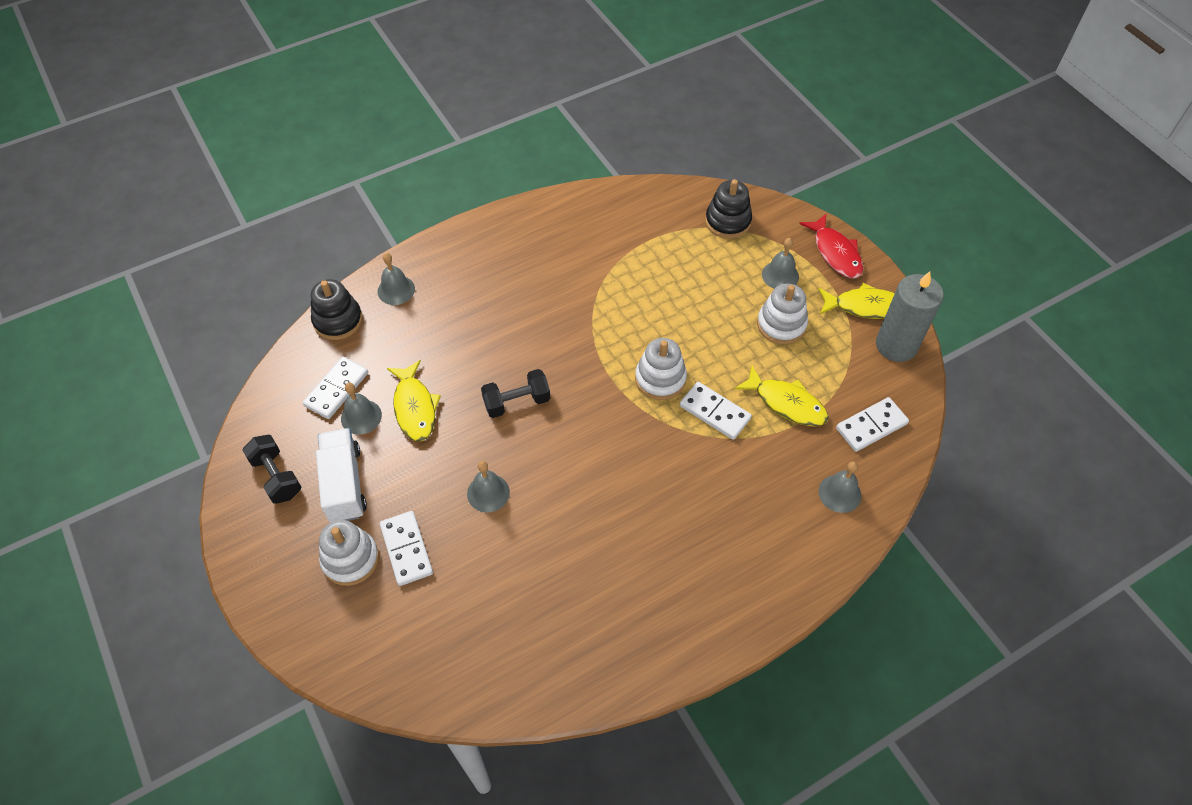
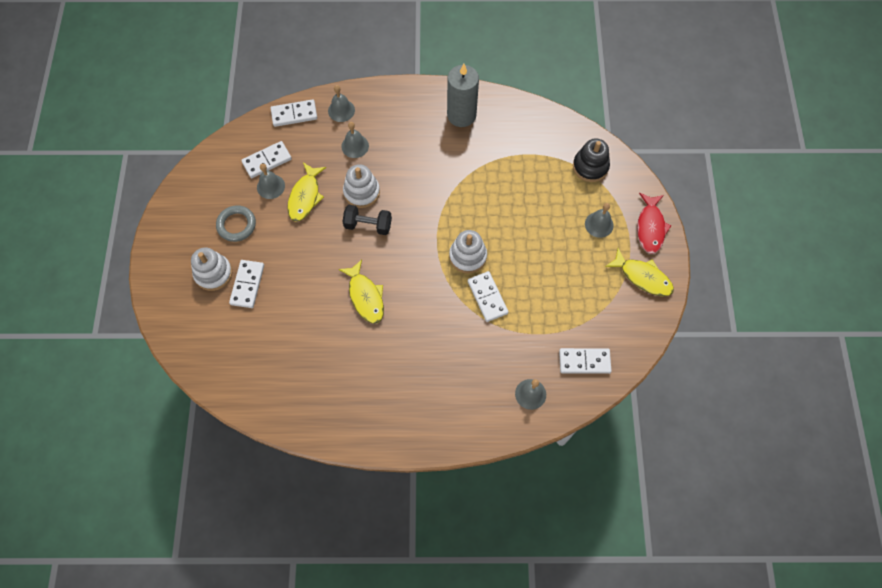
camera: 30 degrees right, 10 degrees up
(276, 477) = (202, 200): black dumbbell -> none
(338, 320) = (294, 114): black stacking toy -> white domino
(344, 484) = (236, 225): white truck -> grey ring
(488, 493) = (314, 275): grey bell -> grey bell (355, 146)
(781, 324) = (574, 260): white stacking toy -> white stacking toy (361, 192)
(786, 403) = (539, 316): yellow fish -> yellow fish (365, 296)
(896, 345) = (644, 315): grey candle -> grey candle (461, 115)

